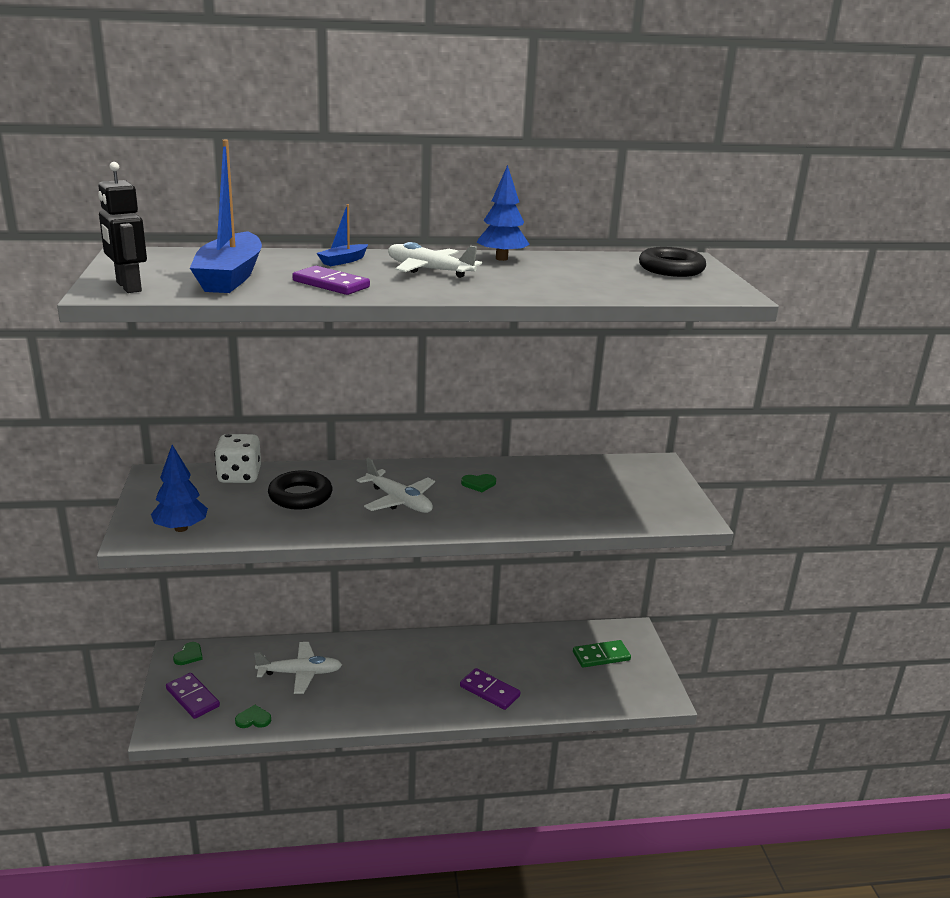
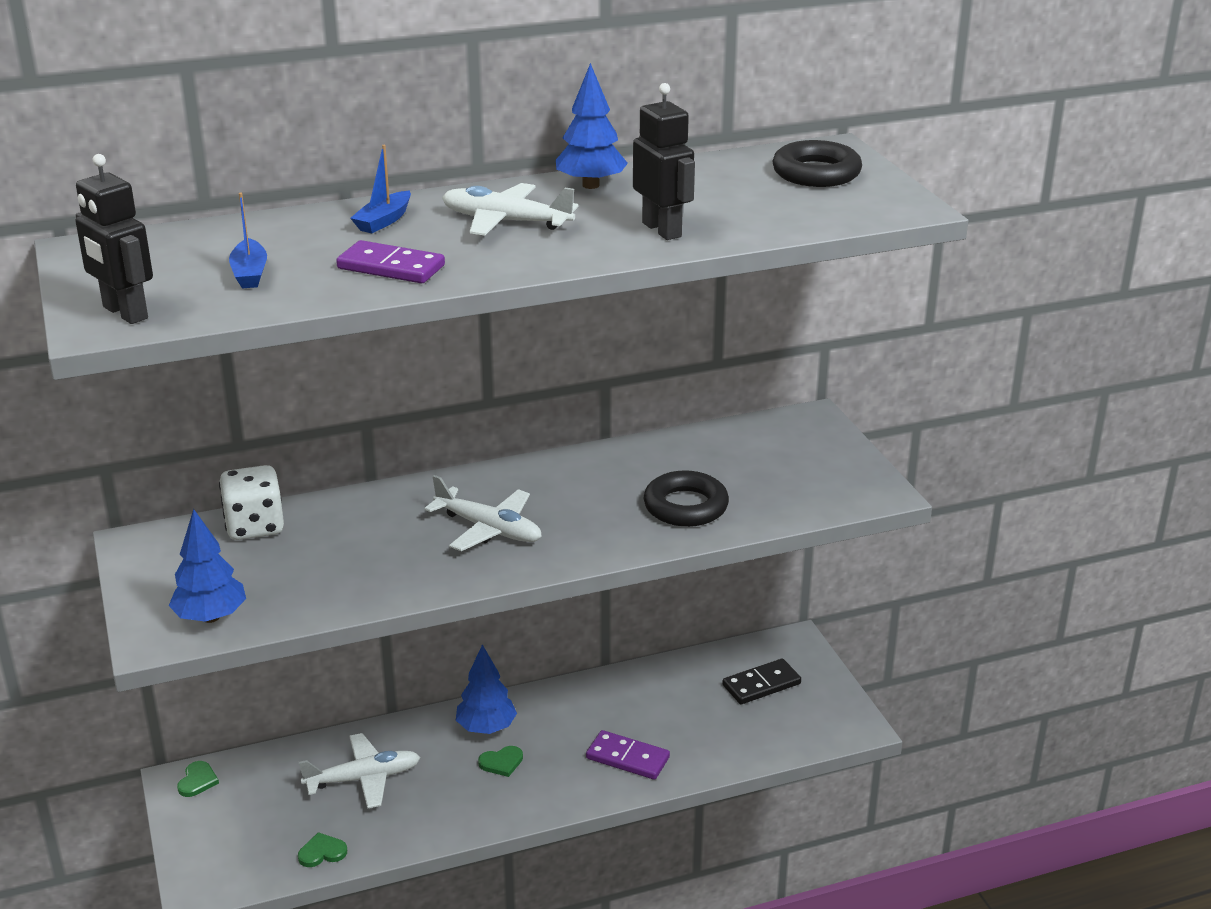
camera: 10 degrees left, 5 degrees up
(193, 698) = (227, 838): purple domino -> none
(230, 277) = (250, 273): blue boat -> blue boat, size x0.46
(300, 496) = (352, 543): black ring -> black ring (685, 506)
(396, 653) = (486, 728): none -> blue tree
(479, 484) = (586, 487): green heart -> green heart (501, 762)
(540, 286) = (662, 230): none -> black robot
(601, 656) = (761, 684): green domino -> black domino

